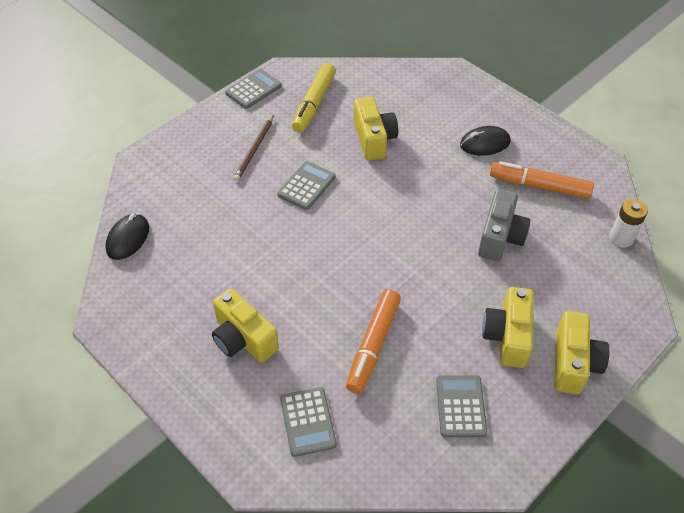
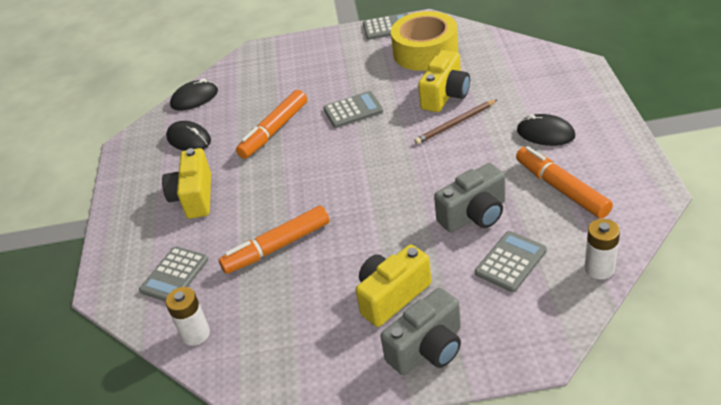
camera: 45 degrees right, 10 degrees down
(171, 284) = (189, 139): none -> black mouse
(252, 237) = (274, 130): none -> orange marker
(254, 150) = (342, 70): brown pencil -> brown pencil (455, 124)
(314, 103) = (425, 52): yellow marker -> yellow tape
(386, 461) = (195, 334): none -> white battery
(461, 406) = (293, 327): grey calculator -> grey calculator (511, 262)
(573, 363) = (428, 348): yellow camera -> grey camera

